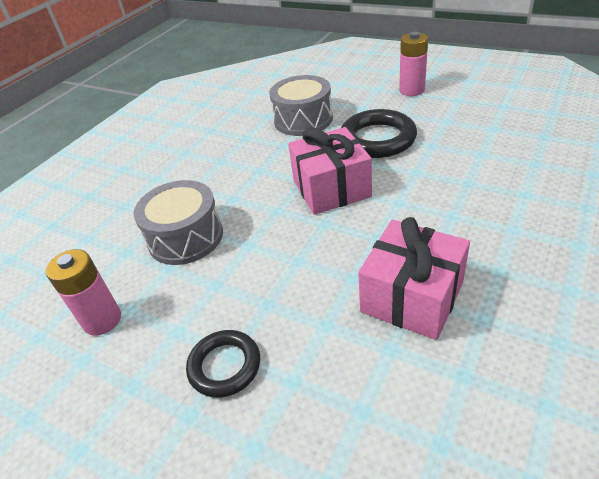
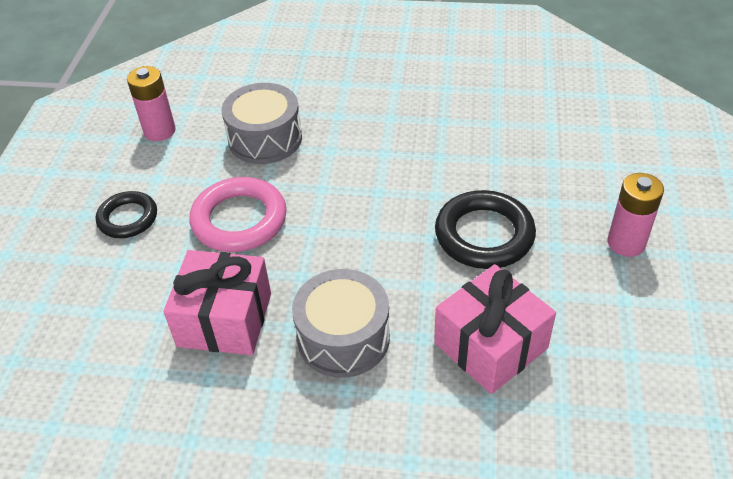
camera: 65 degrees right, 5 degrees up
(284, 269) = (239, 220): none -> pink ring
(303, 120) = (500, 156): grey drum -> grey drum (343, 338)
(331, 188) = (371, 219): pink gift -> pink gift (490, 345)

